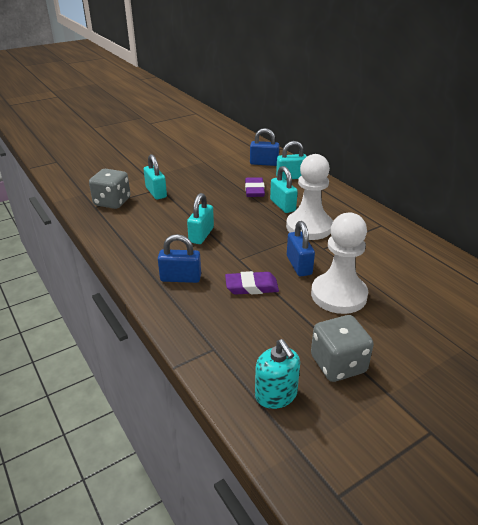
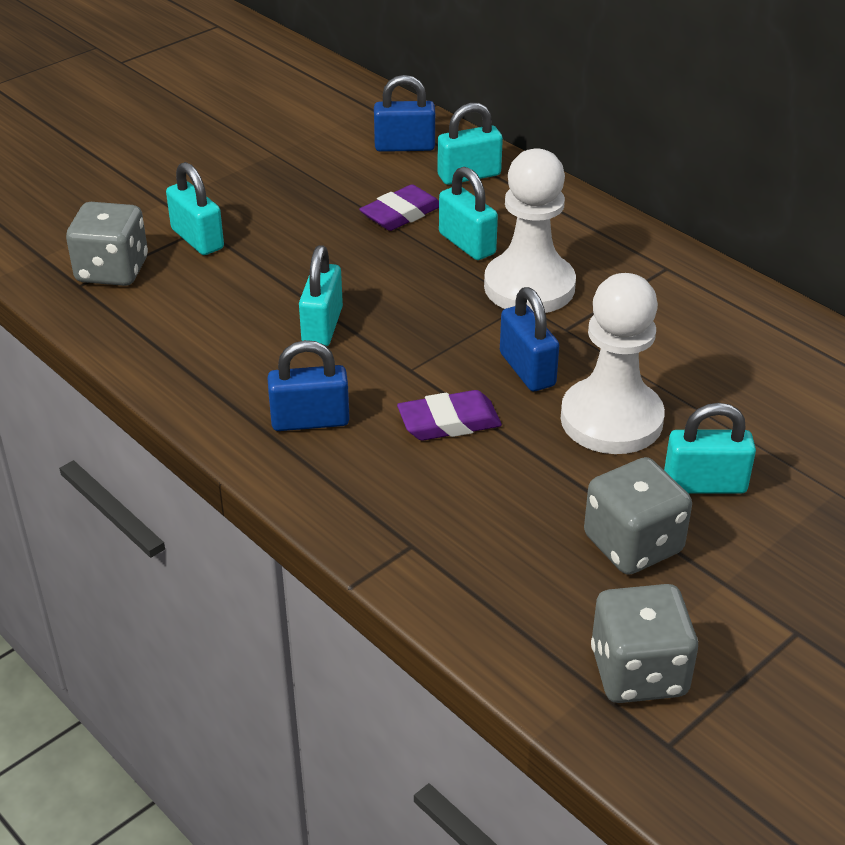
camera: 10 degrees left, 5 degrees up
(254, 190) = (401, 214): purple eraser -> purple eraser turned 60 degrees clockwise
(276, 395) = (539, 608): turquoise soap dispenser -> none
(327, 443) = (638, 672): none -> grey dice
(385, 335) = (704, 484): none -> turquoise padlock

